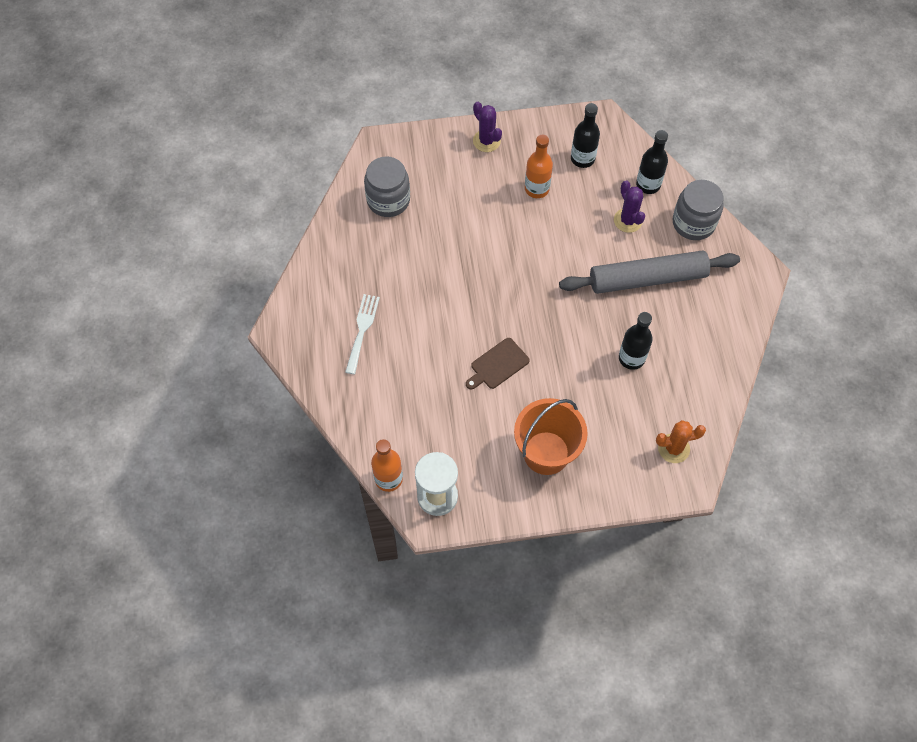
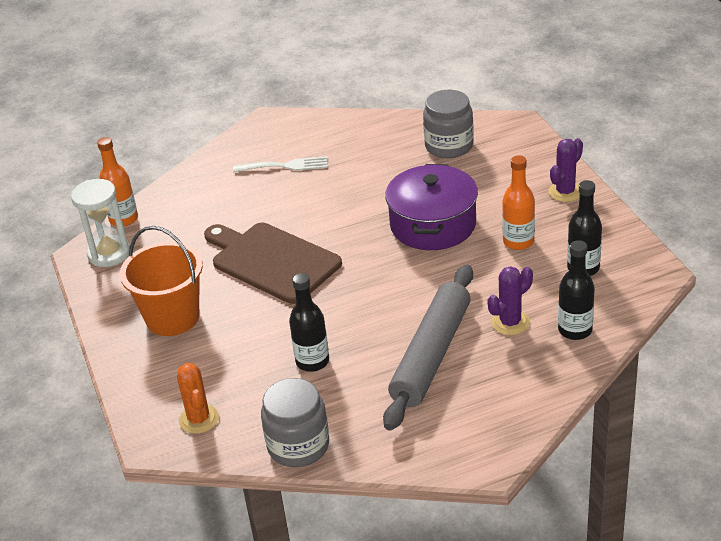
camera: 80 degrees right, 25 degrees down
(493, 239) = (433, 224): none -> purple pot
(498, 365) = (272, 261): brown cutting board -> brown cutting board, size x1.94
(647, 278) = (431, 355): grey rolling pin -> grey rolling pin turned 45 degrees clockwise
(693, 223) = (536, 382): grey jar -> grey jar (298, 446)

